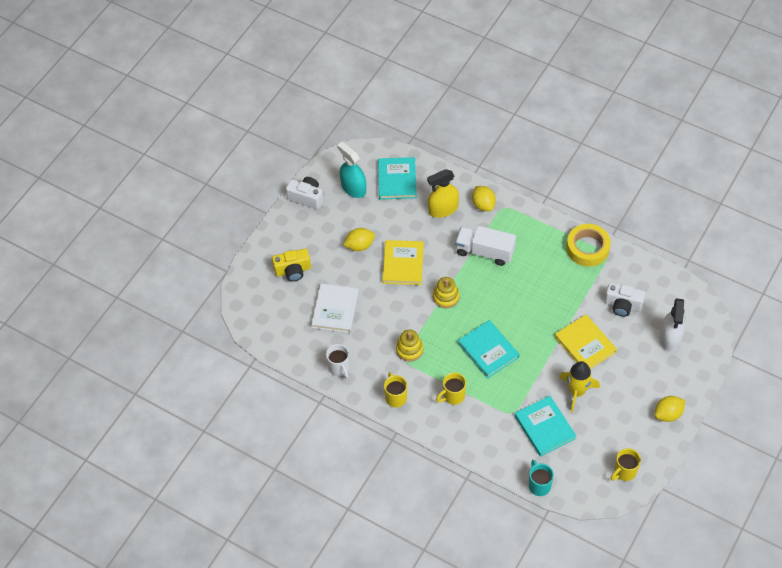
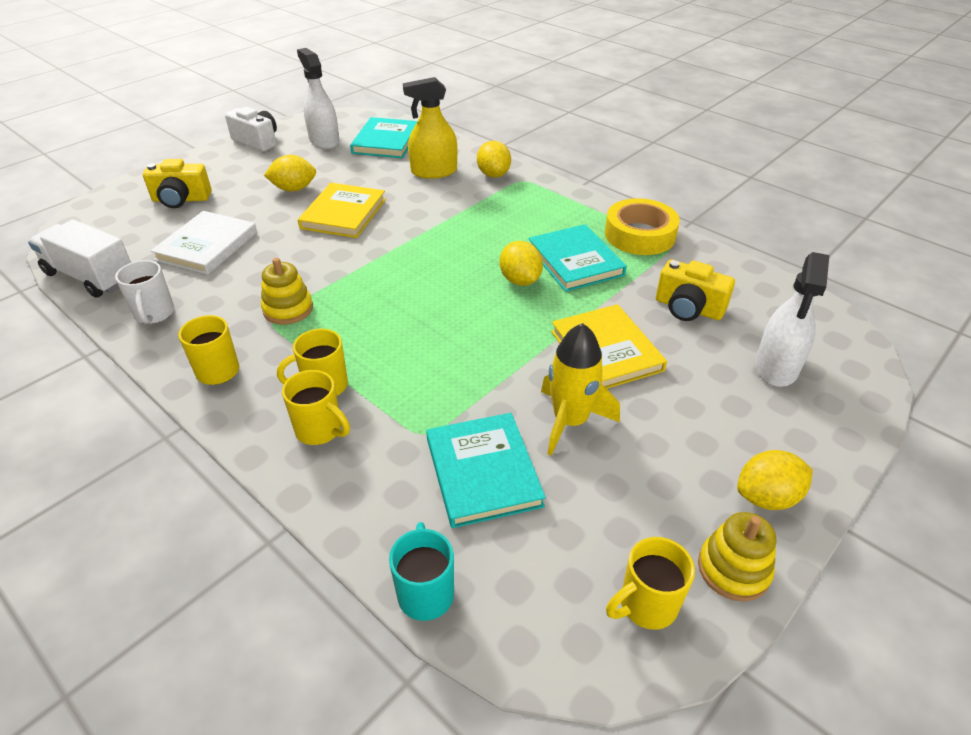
camera: 10 degrees right, 15 degrees down
(353, 188) = (324, 141): turquoise spray bottle -> white spray bottle
(446, 297) = (387, 256): yellow stacking toy -> yellow stacking toy (733, 569)
(463, 421) = (320, 430): none -> yellow mug
(484, 252) = (474, 218): white truck -> white truck (90, 276)
(488, 350) = (424, 331): turquoise book -> turquoise book (575, 261)
(528, 302) = (520, 280): none -> yellow lemon
(622, 305) = (688, 308): white camera -> yellow camera

